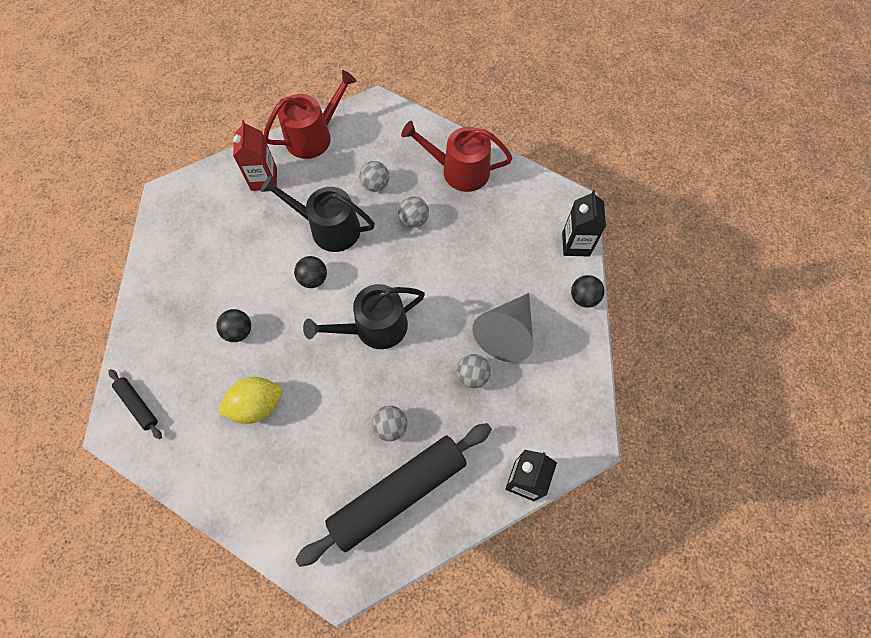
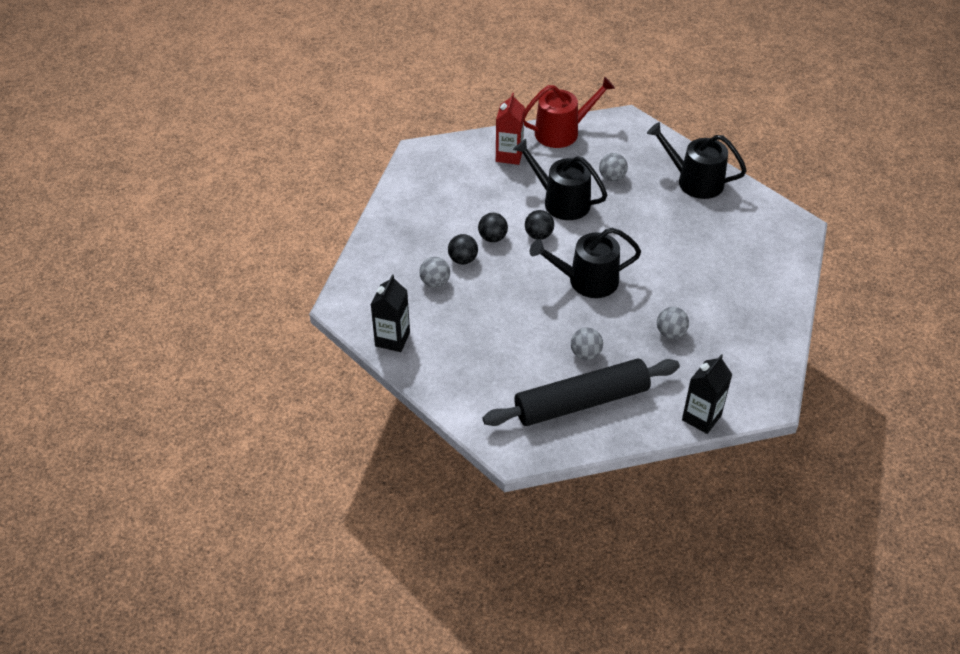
camera: 15 degrees right, 20 degrees down
(138, 405) = (363, 293): black rolling pin -> none
(257, 405) = (468, 314): yellow lemon -> none
(414, 220) = (642, 210): grey ball -> grey ball (435, 282)
(459, 170) = (694, 181): red watering can -> black watering can
(506, 333) = (710, 309): grey cone -> none
(576, 244) = (795, 256): black carton -> black carton (392, 339)
(584, 297) = (792, 297): black ball -> black ball (492, 238)

